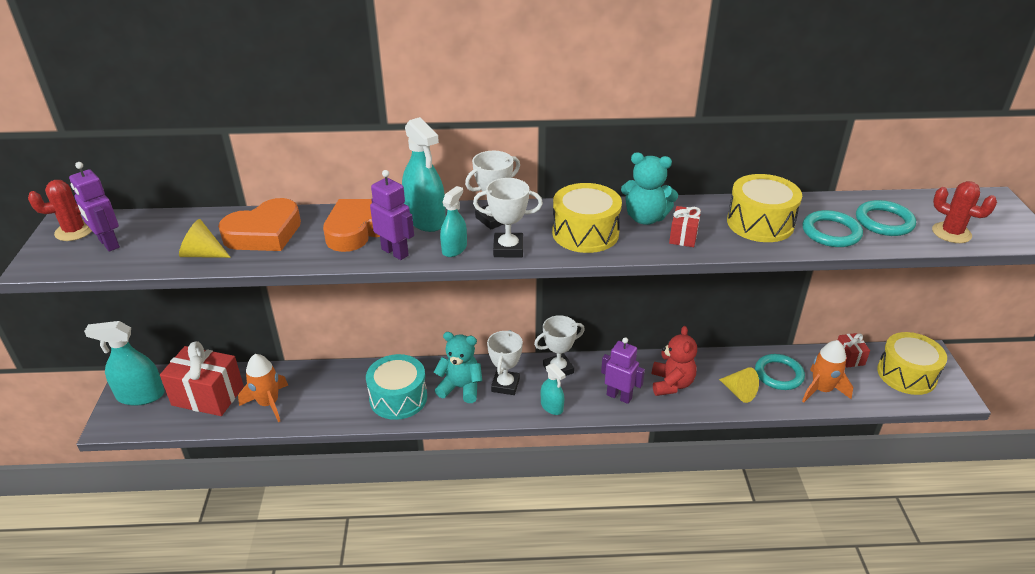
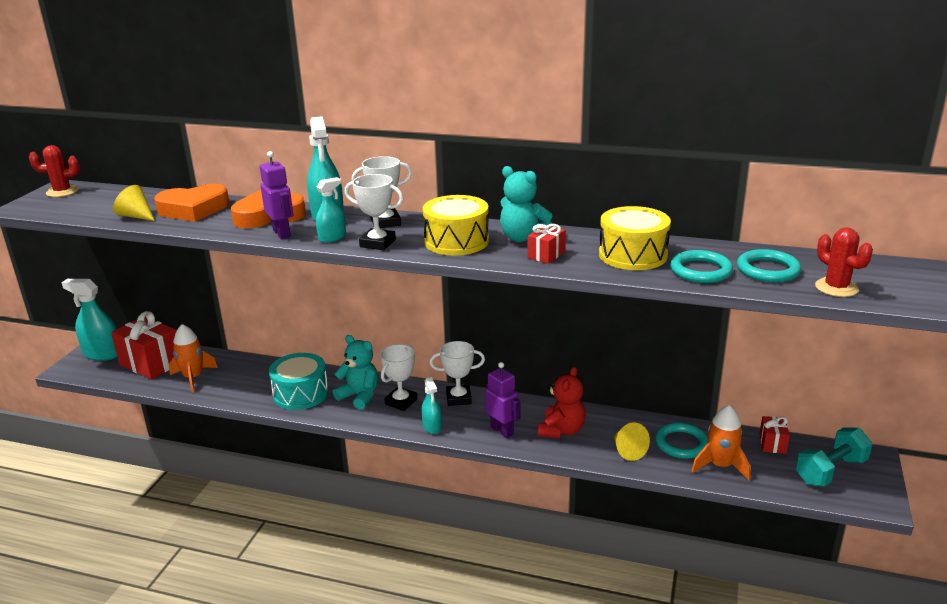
camera: 20 degrees right, 10 degrees down
(108, 244) = (77, 202): purple robot -> none
(906, 374) = (830, 471): yellow drum -> turquoise dumbbell

